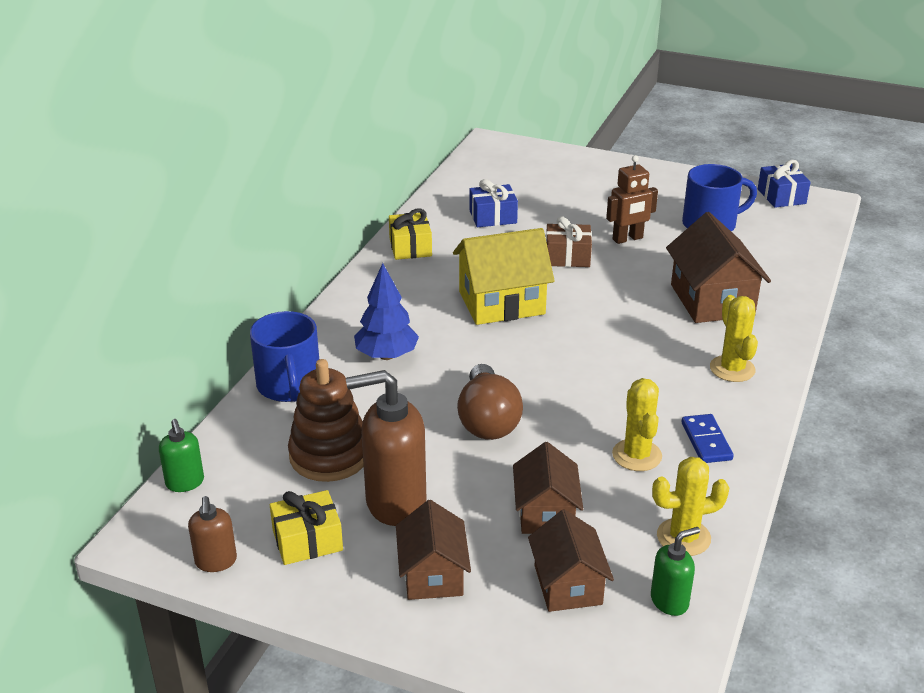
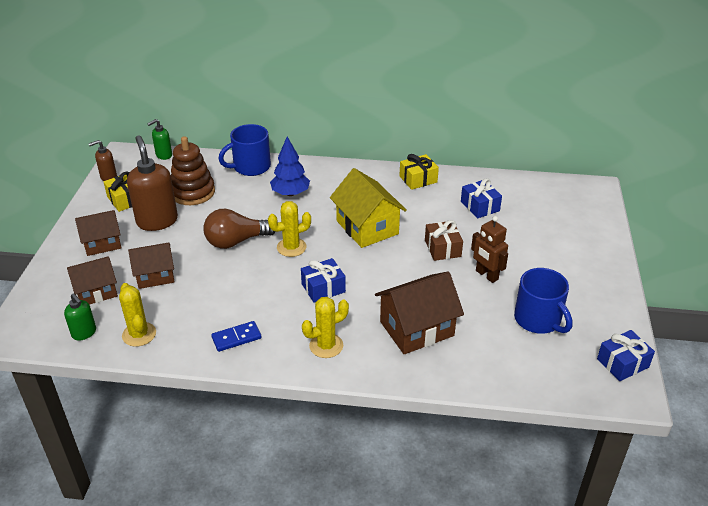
camera: 75 degrees right, 5 degrees up
(620, 356) = (323, 288): none -> blue gift
(637, 455) = (215, 307): yellow cactus -> yellow cactus (291, 247)

